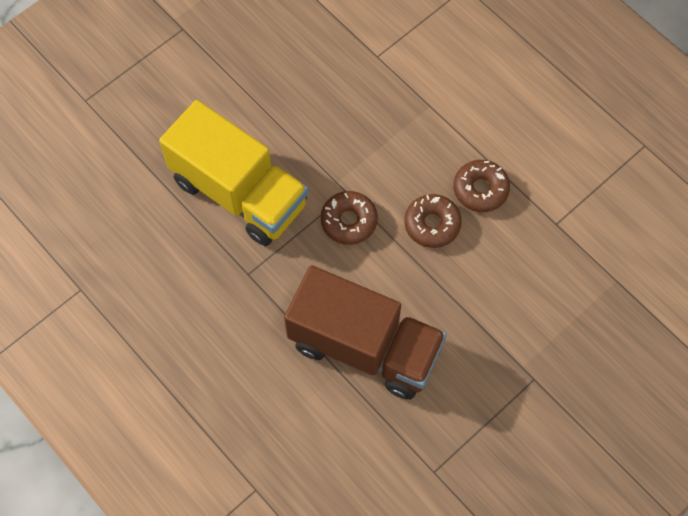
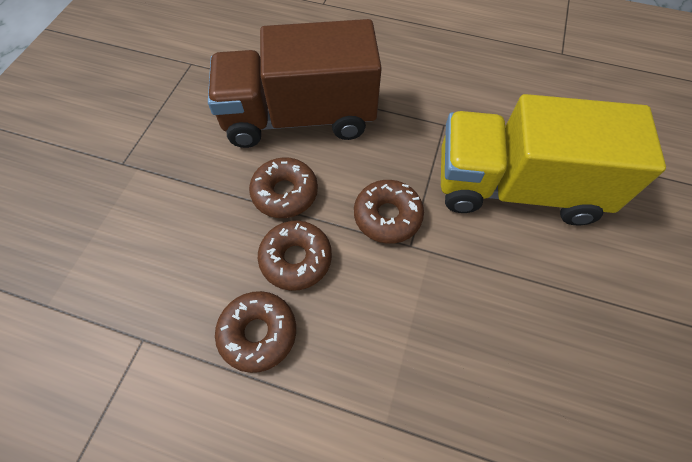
camera: 150 degrees right, 5 degrees down
(414, 280) = (285, 193): none -> brown donut

